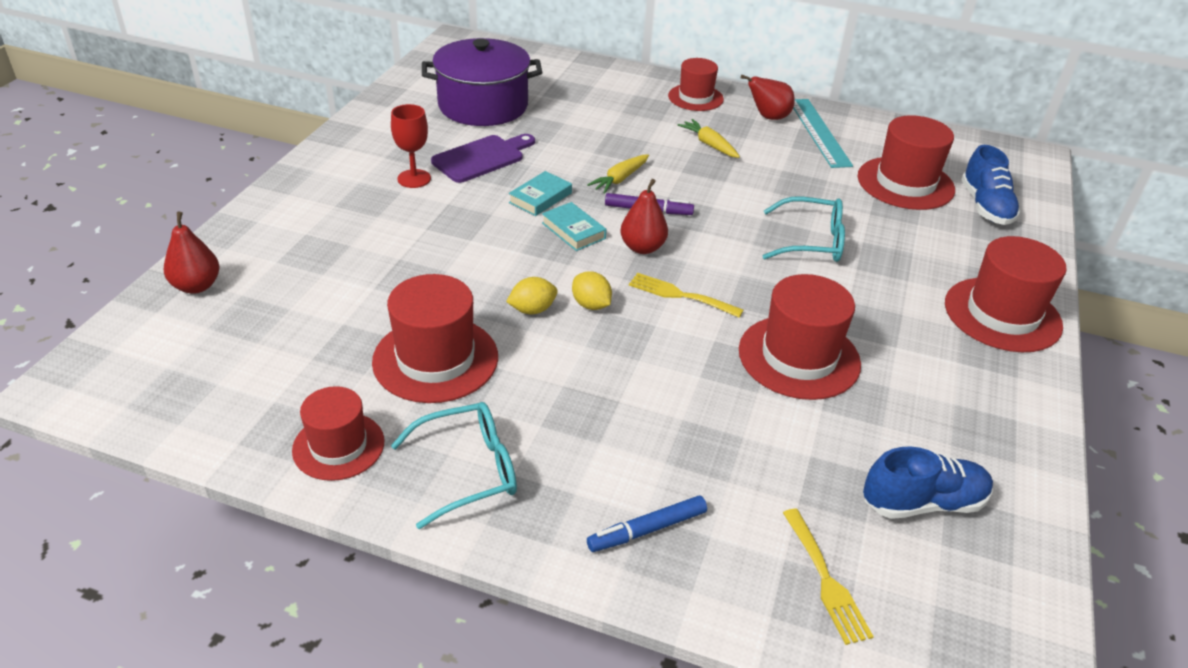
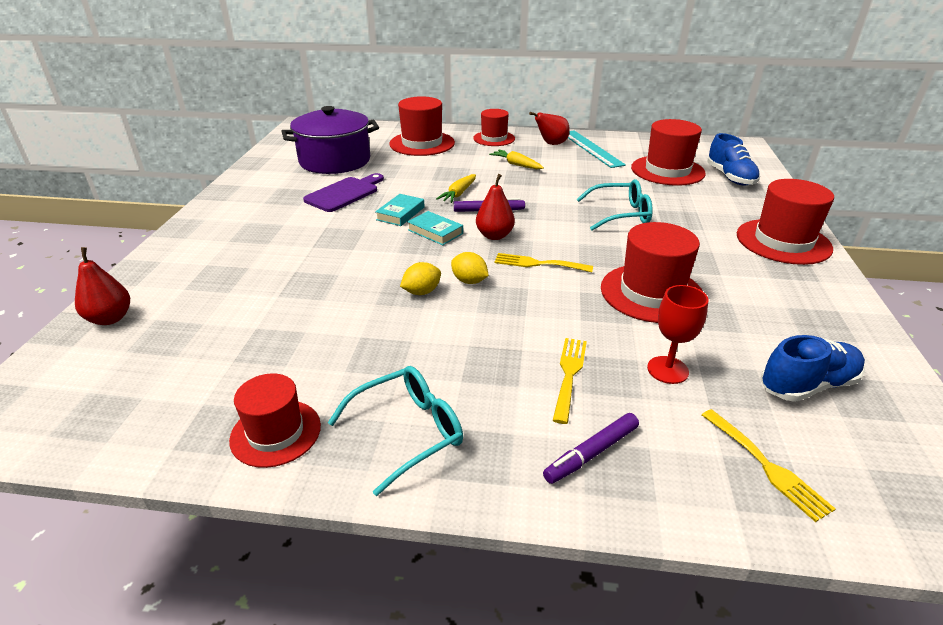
camera: 10 degrees left, 5 degrees down
(414, 179) = (292, 214): red goblet -> red goblet (667, 370)
(435, 359) = (349, 343): red hat -> red hat (422, 143)
(647, 530) = (591, 453): blue marker -> purple marker
(659, 439) = (569, 374): none -> yellow fork

